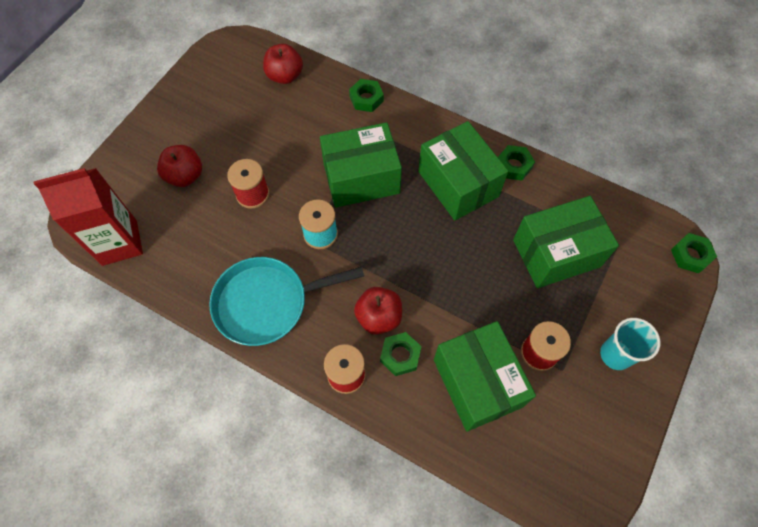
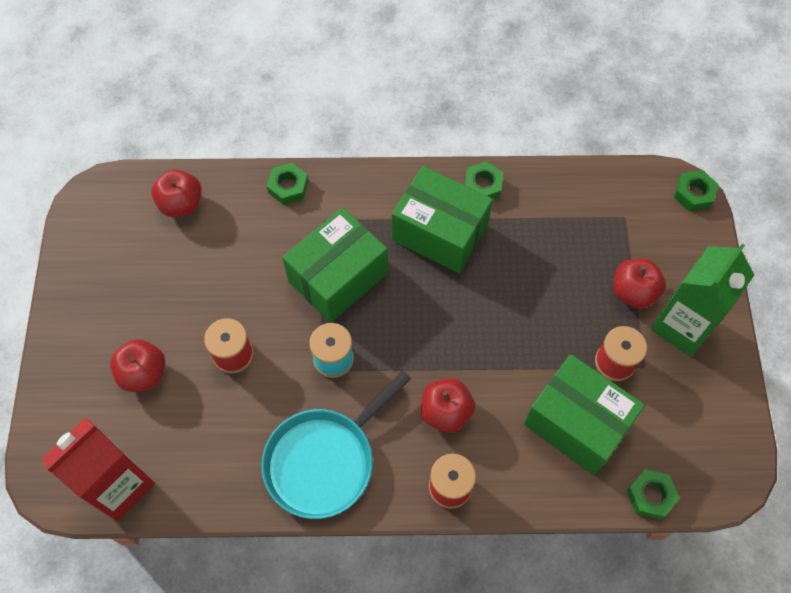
camera: 30 degrees left, 0 degrees up
(400, 355) = (490, 438): green nut -> green nut (650, 495)
(556, 253) = (574, 255): green box -> none
(589, 306) = (633, 292): none -> red apple
(615, 354) = (682, 326): turquoise cup -> green carton

